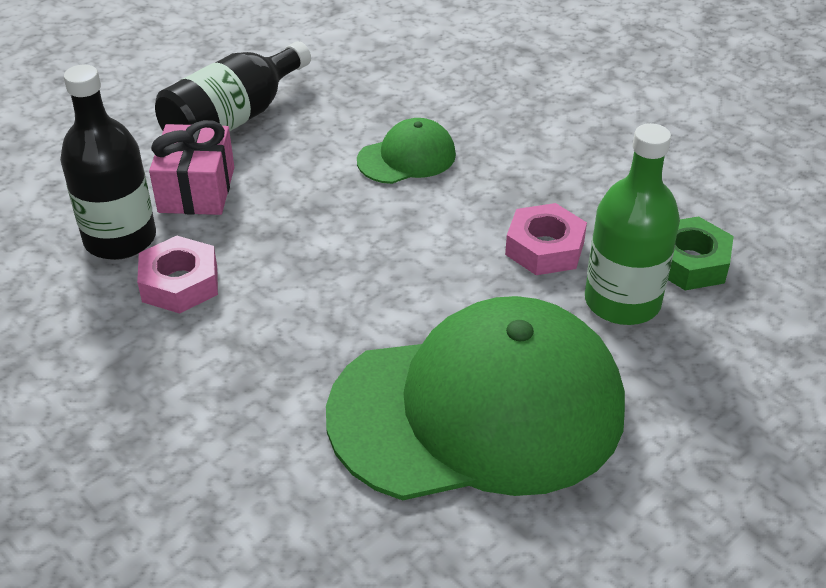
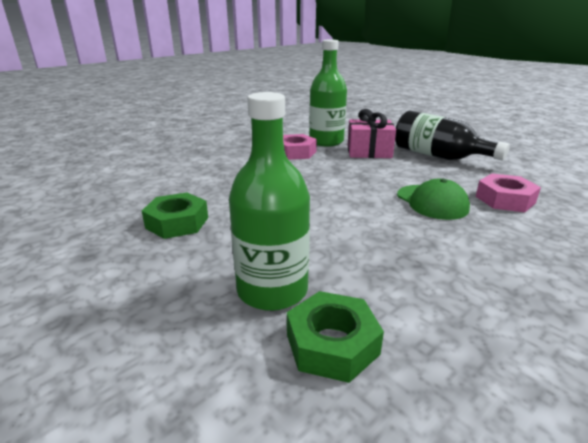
camera: 90 degrees right, 15 degrees down
(120, 239) = (326, 141): black bottle -> green bottle
(478, 410) = (177, 223): green cap -> green nut
(545, 248) = (340, 254): pink nut -> pink nut (505, 200)

